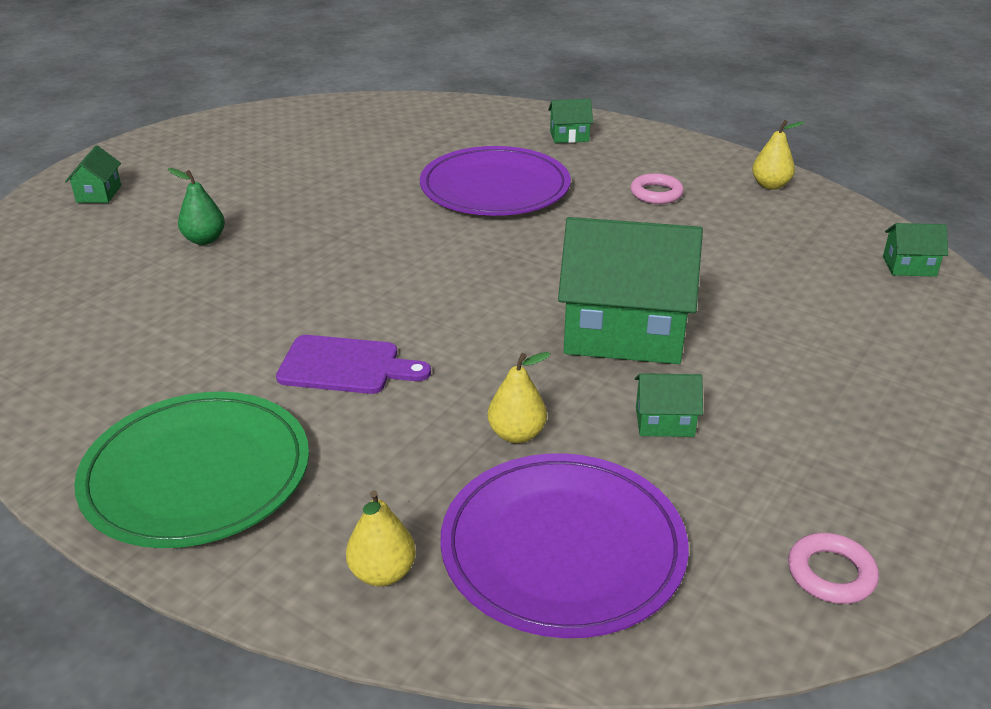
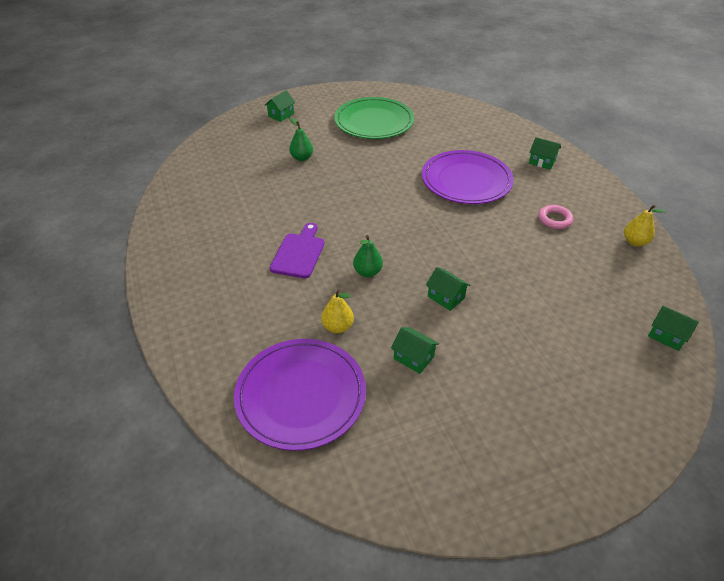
camera: 35 degrees right, 10 degrees up
(196, 474) = (196, 277): green plate -> green plate (374, 121)
(345, 366) = (299, 253): purple cutting board -> purple cutting board turned 120 degrees counterclockwise
(382, 573) = (220, 363): yellow pear -> none
(481, 347) = (367, 272): none -> green pear
(624, 332) = (446, 297): green house -> green house, size x0.43
(831, 573) = (408, 484): pink ring -> none

